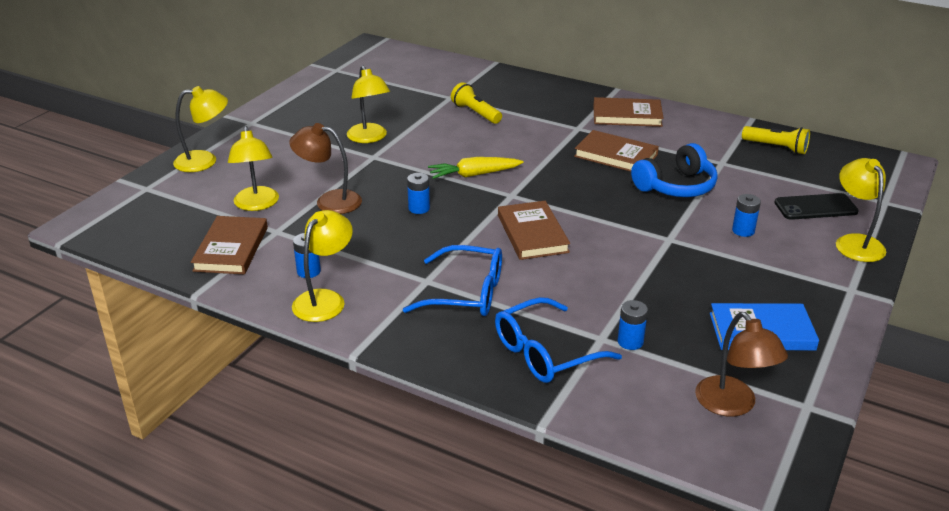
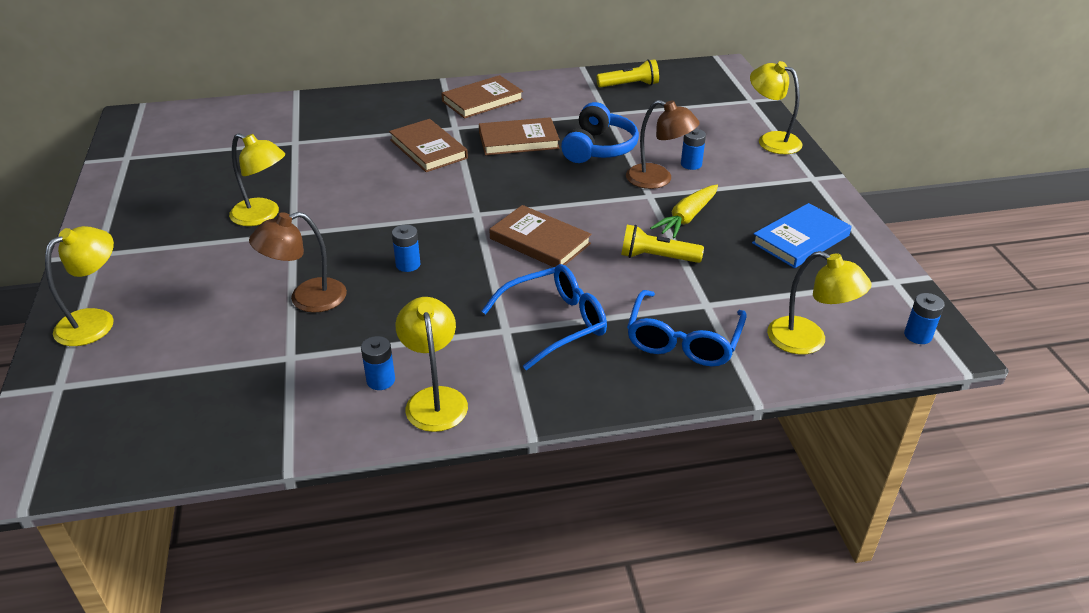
camera: 40 degrees left, 5 degrees up
(231, 249) = (263, 401): brown book -> brown book (428, 149)
(257, 204) = (228, 340): yellow lamp -> yellow lamp (808, 341)
(474, 175) = (418, 209): yellow carrot -> yellow carrot (687, 218)
(476, 113) = (342, 148): yellow flashlight -> yellow flashlight (657, 257)
(630, 342) = (729, 296): blue battery -> blue battery (918, 335)
(732, 405) = (854, 307): brown lamp -> brown lamp (658, 179)
(815, 207) = (714, 123): black phone -> none

